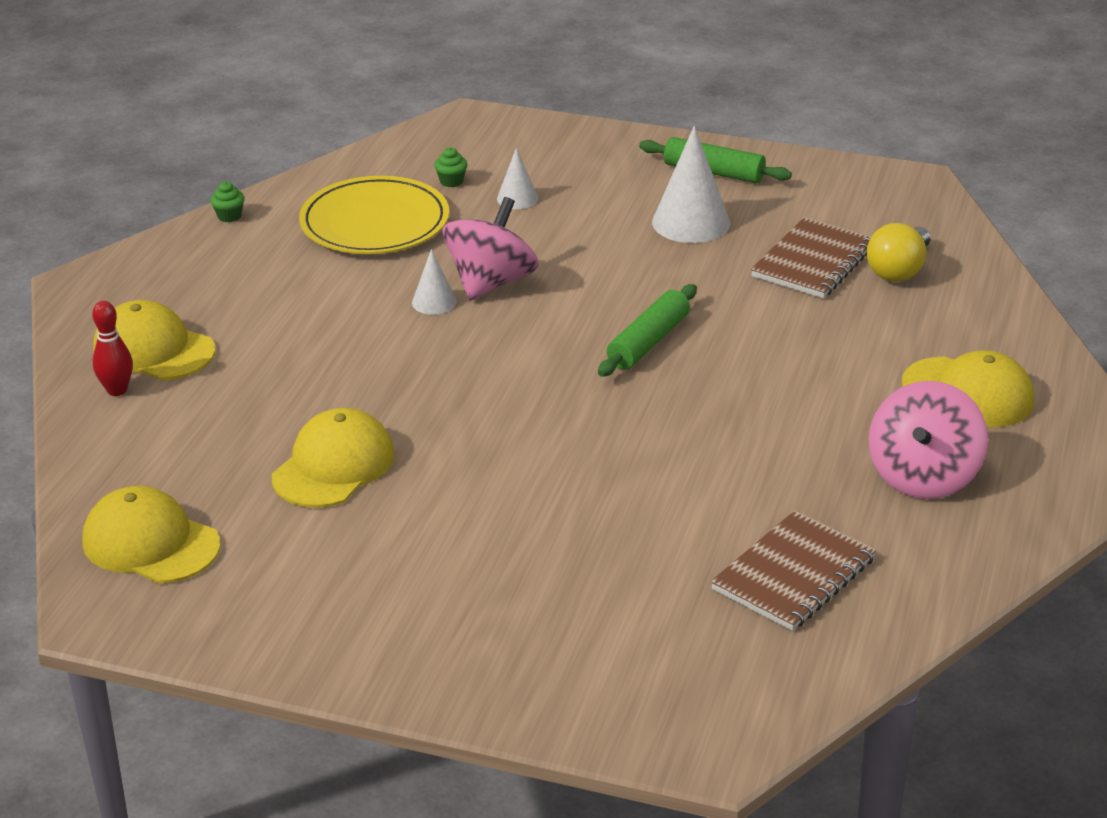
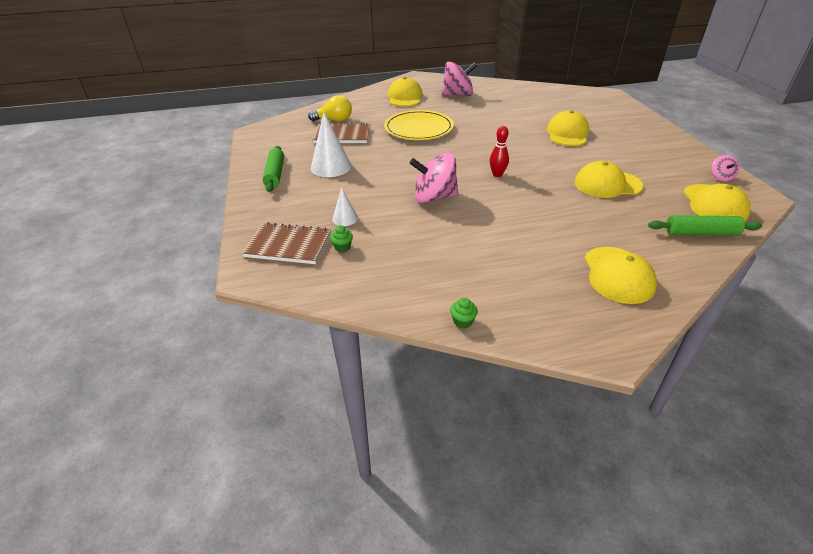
camera: 120 degrees left, 5 degrees up
(117, 390) = (662, 268): red bowling pin -> red bowling pin (497, 174)
(196, 618) = (720, 177): none -> pink spinning top
(375, 222) = (413, 256): yellow plate -> yellow plate (418, 128)
(434, 302) = (467, 206): white cone -> none
(558, 531) = (567, 133): none -> yellow cap
(648, 342) = (438, 150): green rolling pin -> green rolling pin (701, 233)
(793, 574) = (529, 100): brown notebook -> brown notebook (288, 245)

